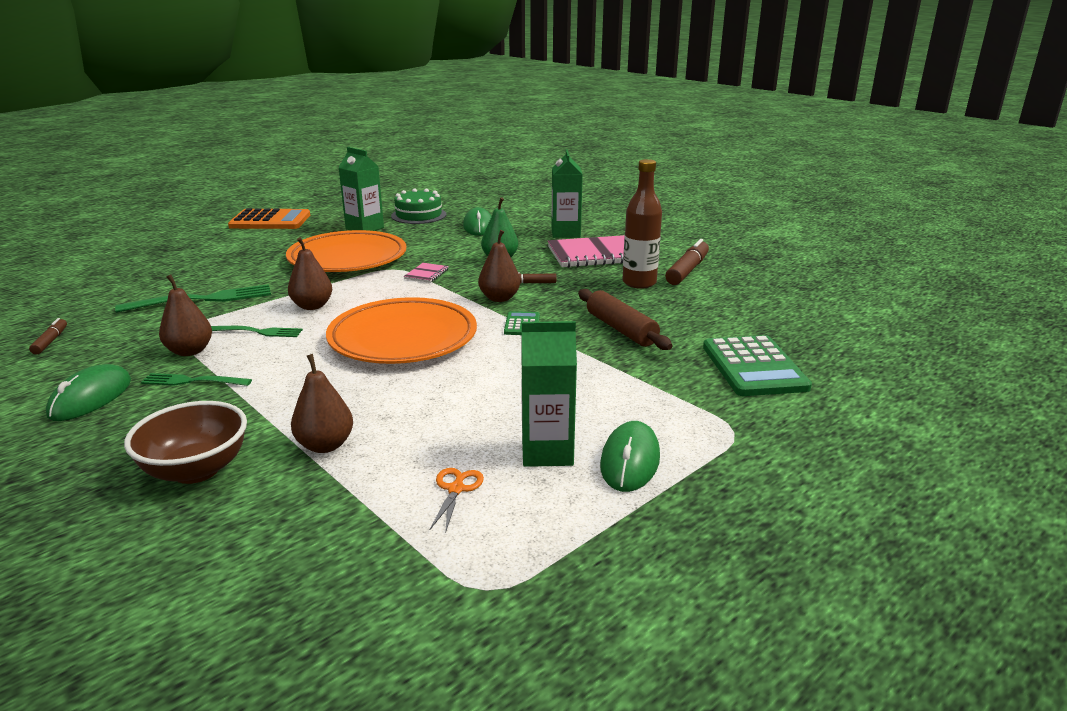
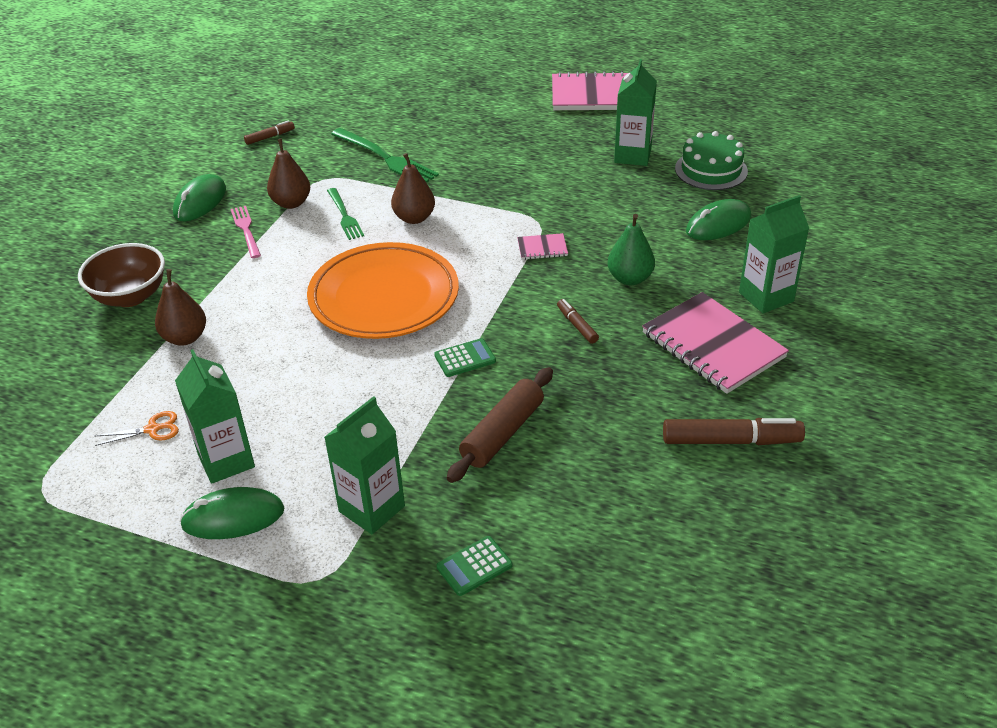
camera: 65 degrees right, 15 degrees up
(91, 398) = (200, 202): green mouse -> green mouse turned 60 degrees counterclockwise
(192, 381) = (246, 230): green fork -> pink fork
(270, 221) = (596, 95): orange calculator -> pink notebook
(348, 258) = (540, 184): orange plate -> none
(499, 298) = (518, 320): brown pear -> none
(639, 283) = (650, 409): brown bottle -> none
(666, 393) = (372, 509): none -> green carton
(754, 367) = (474, 566): green calculator -> green calculator, size x0.50

